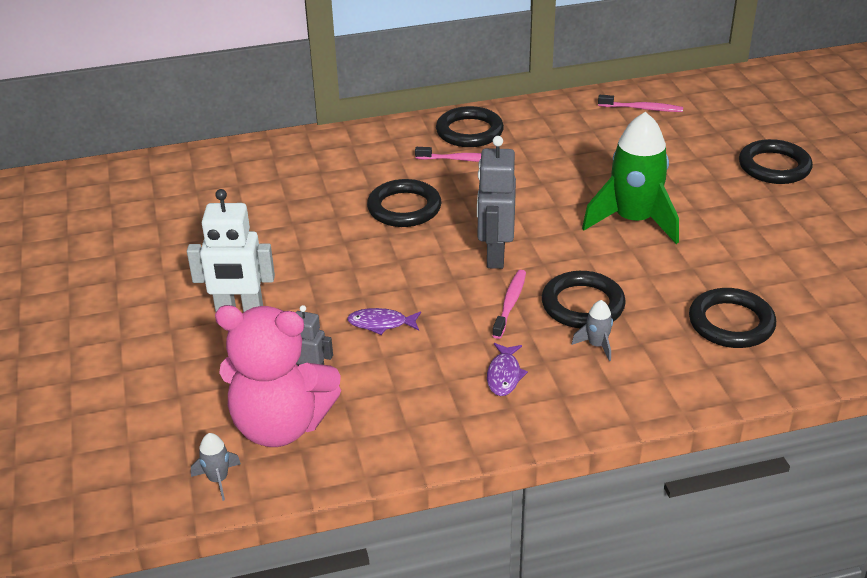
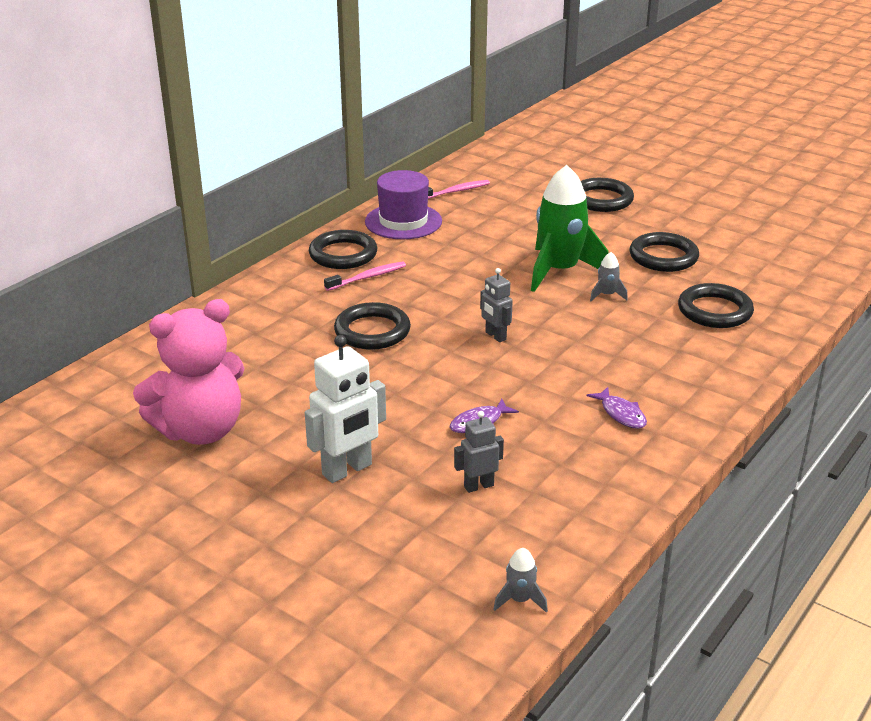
camera: 40 degrees left, 5 degrees down
(281, 425) = (510, 534): pink teddy bear -> pink teddy bear (200, 430)
(495, 256) = (495, 336): grey robot -> grey robot, size x0.57
(510, 304) = (554, 364): pink toothbrush -> none
(558, 120) = (403, 221): none -> purple hat
(582, 305) = (606, 342): black ring -> black ring (663, 257)
(597, 345) = (653, 364): grey rocket -> grey rocket (607, 295)

